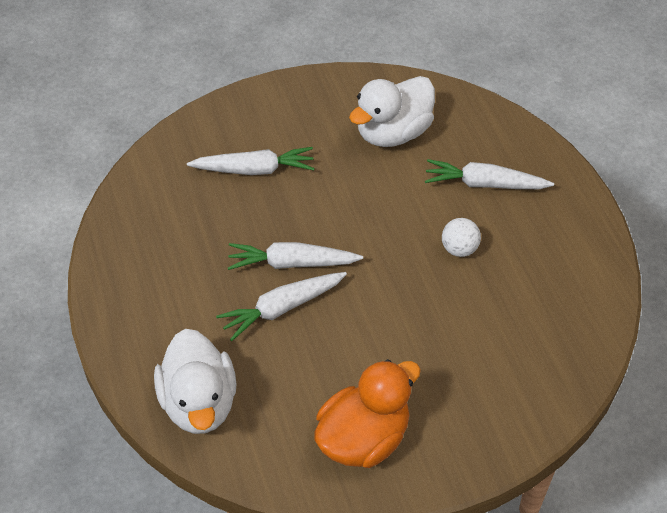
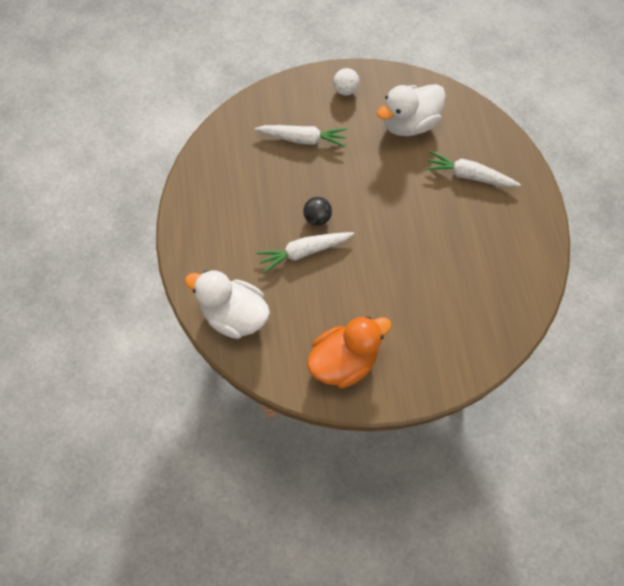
camera: 10 degrees right, 15 degrees up
(199, 403) = (234, 315): white duck -> white duck turned 120 degrees clockwise
(292, 263) = (317, 218): white carrot -> black ball
(459, 249) = (440, 225): white ball -> white ball (345, 90)

